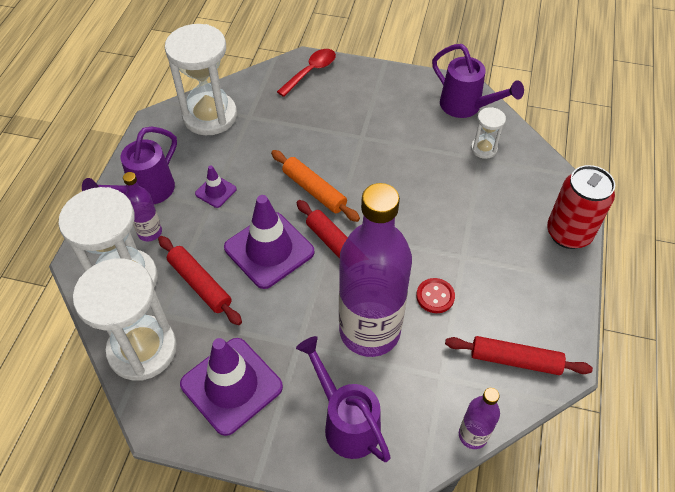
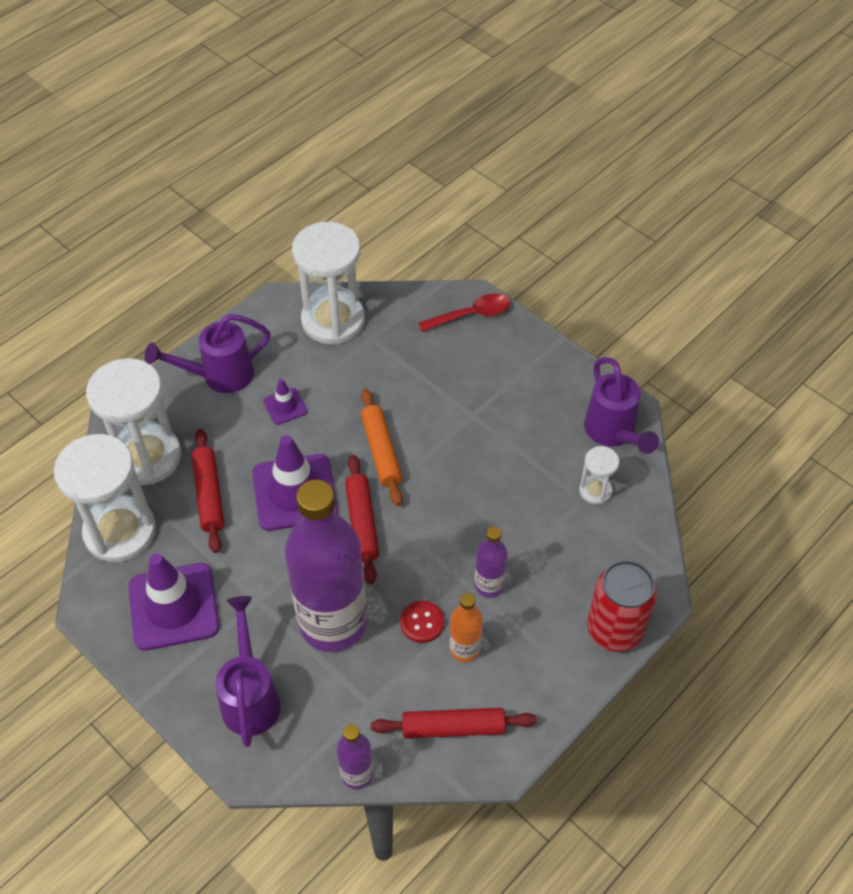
camera: 30 degrees right, 0 degrees up
(150, 232) = (197, 419): purple bottle -> purple bottle (489, 585)
(479, 299) = (464, 649): none -> orange bottle
(515, 360) = (453, 727): red rolling pin -> red rolling pin turned 45 degrees counterclockwise

